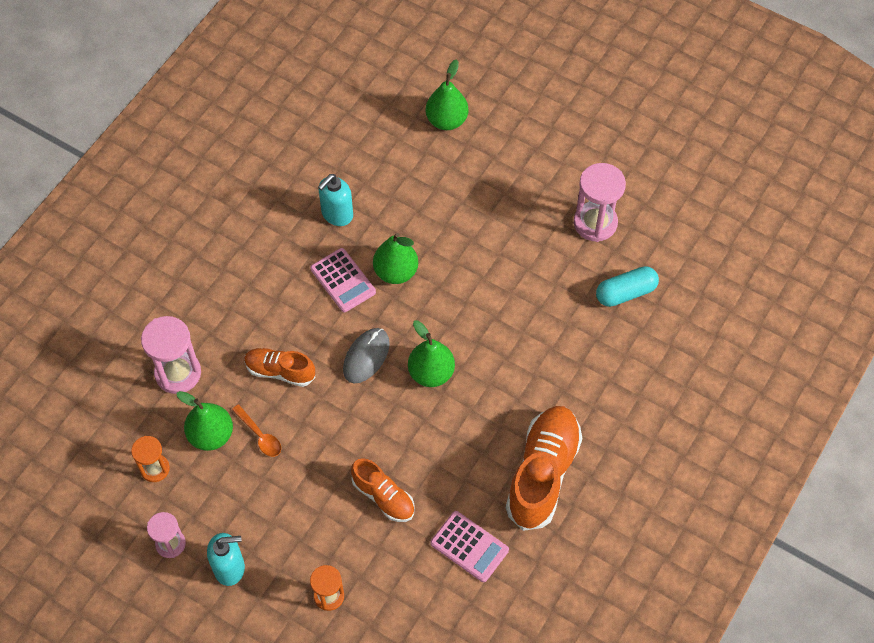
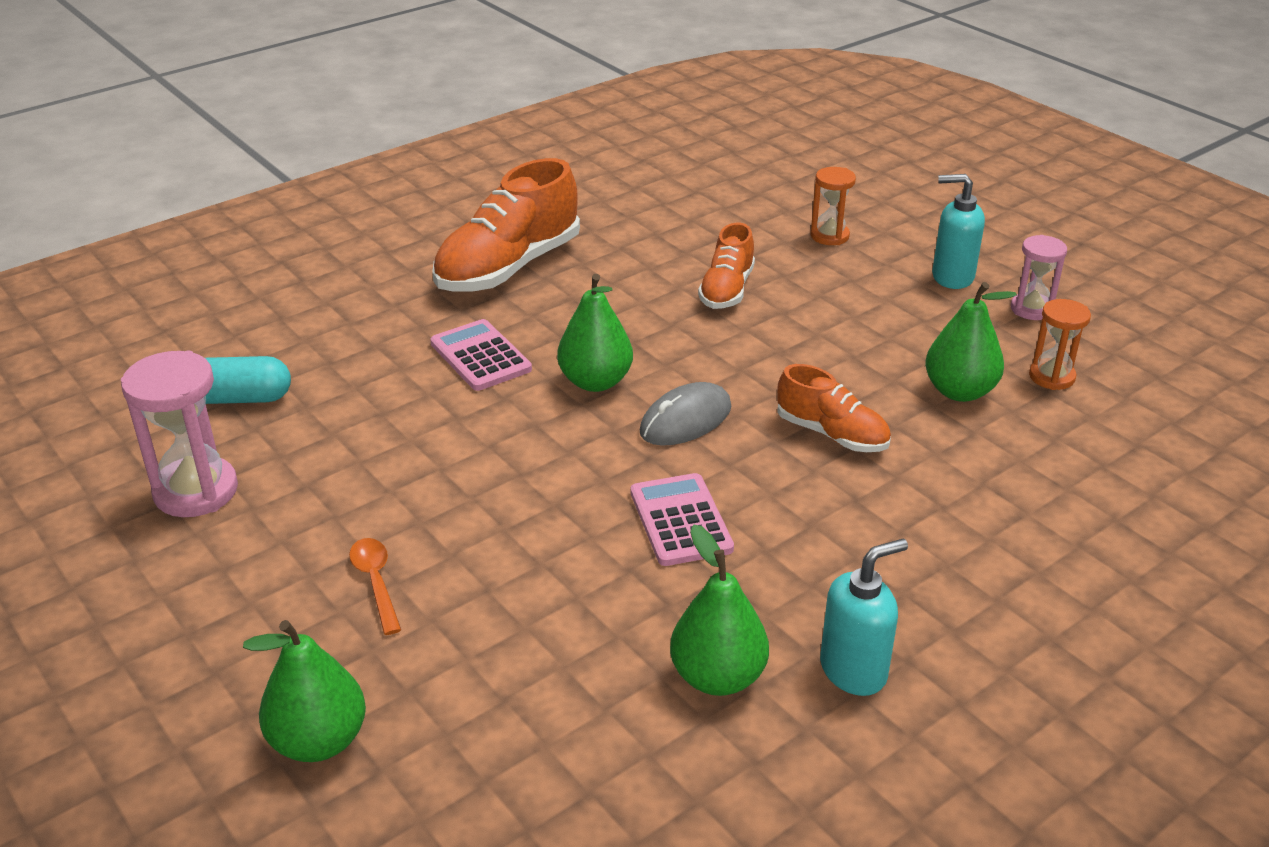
camera: 160 degrees left, 25 degrees down
(178, 373) = (1006, 469): pink hourglass -> none
(260, 435) = (883, 376): orange spoon -> orange spoon (376, 582)
(337, 214) = (646, 624): turquoise soap dispenser -> turquoise soap dispenser (854, 670)
(383, 497) = (726, 290): orange shoe -> orange shoe turned 135 degrees counterclockwise
(396, 272) = (581, 510): green pear -> green pear (718, 677)
(469, 546) = (639, 236): pink calculator -> pink calculator (480, 356)

